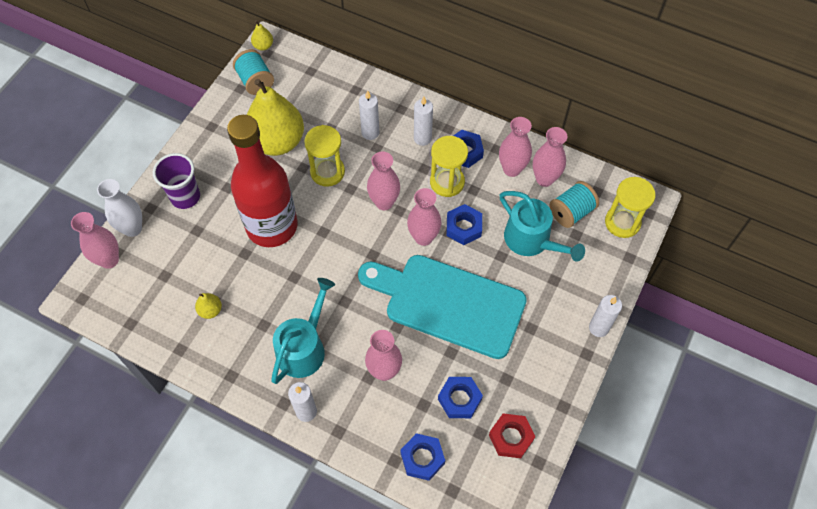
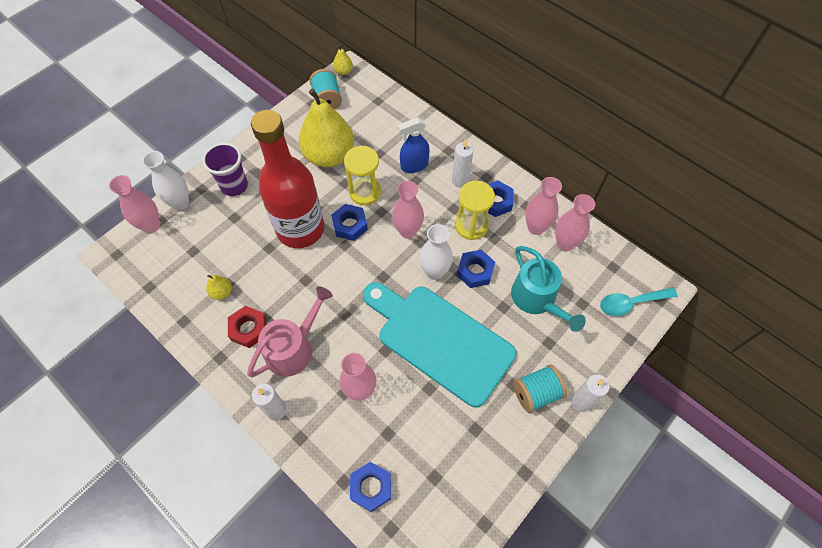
camera: 15 degrees right, 0 degrees up
(304, 348) = (293, 348): turquoise watering can -> pink watering can
(370, 133) = (414, 165): white candle -> blue spray bottle
(423, 237) = (435, 272): pink vase -> white vase
(459, 399) = (424, 437): blue nut -> blue nut (350, 225)
(511, 437) = (463, 490): red nut -> red nut (249, 329)
(571, 212) = (582, 281): turquoise spool -> turquoise spool (536, 393)
(622, 222) = (631, 303): yellow hourglass -> turquoise spoon

